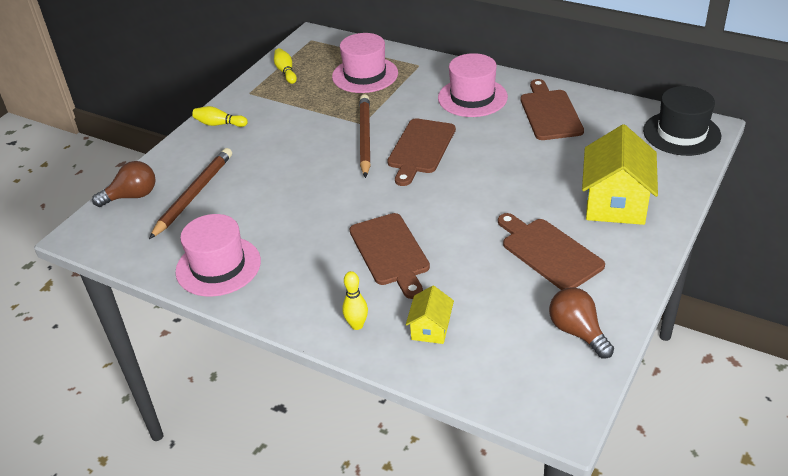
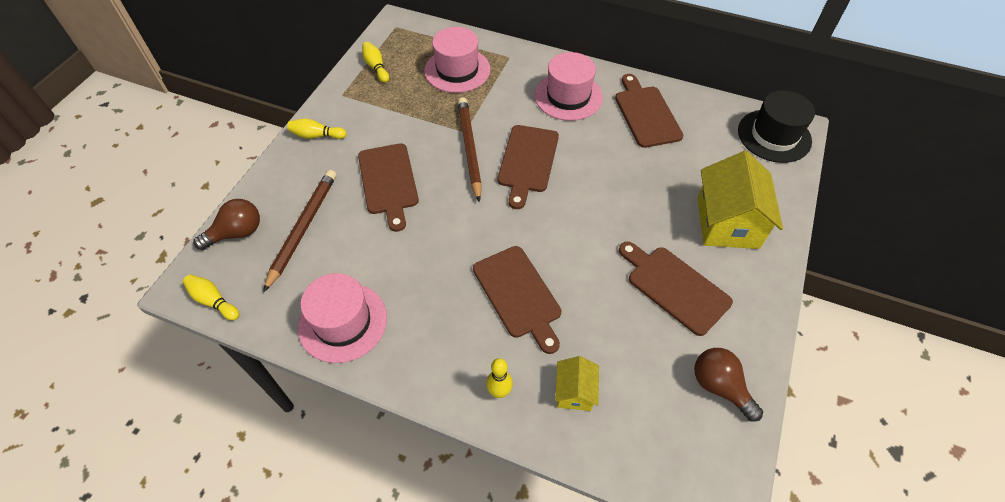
camera: 10 degrees left, 15 degrees up
(102, 246) = (213, 301): none -> yellow bowling pin
(281, 161) = (388, 182): none -> brown cutting board

